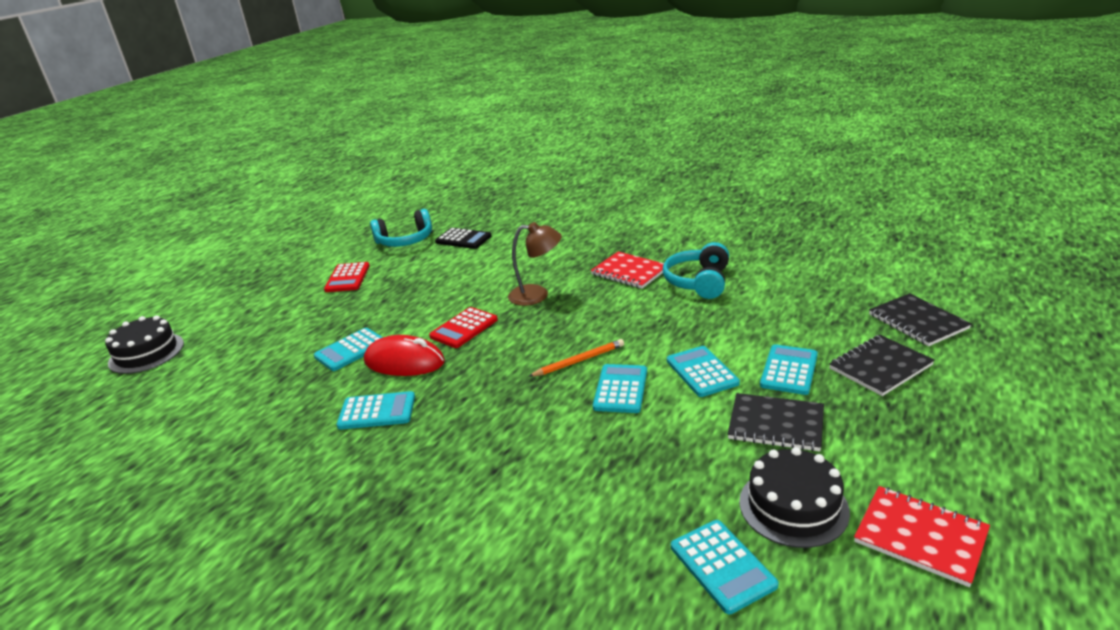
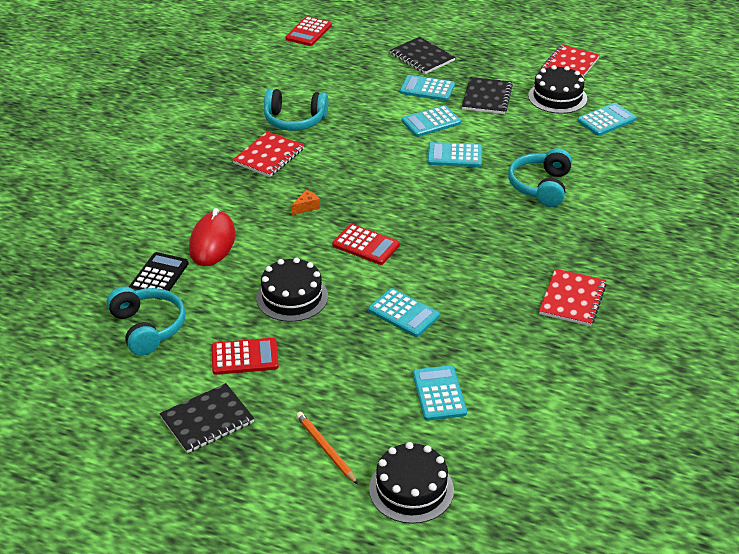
camera: 100 degrees left, 10 degrees up
(299, 469) = (572, 299): none -> red notebook
(377, 411) = (496, 274): turquoise calculator -> turquoise calculator (439, 393)
(404, 362) = (423, 273): red mouse -> red mouse (212, 242)
(407, 294) = (292, 297): none -> black cake
(536, 462) = (541, 186): none -> turquoise headphones
(537, 295) = (306, 207): brown lamp -> orange cheese
(579, 361) = (418, 176): orange pencil -> orange pencil (326, 449)
(911, 281) = (308, 32): none -> red calculator
(917, 322) = (366, 38): black notebook -> black notebook (207, 420)

